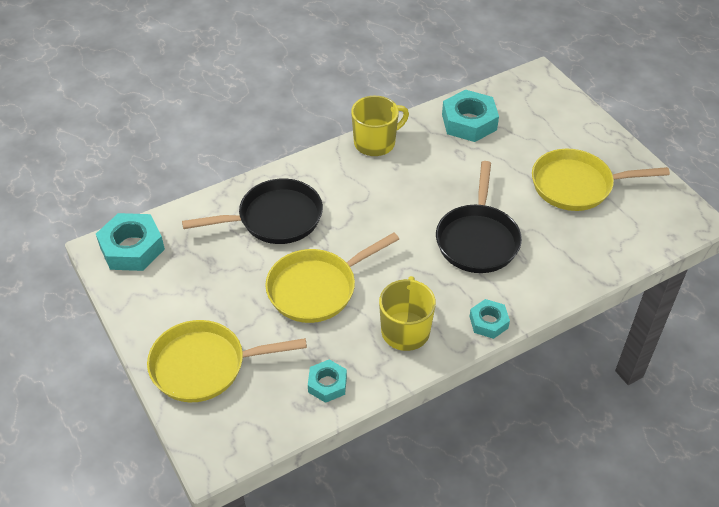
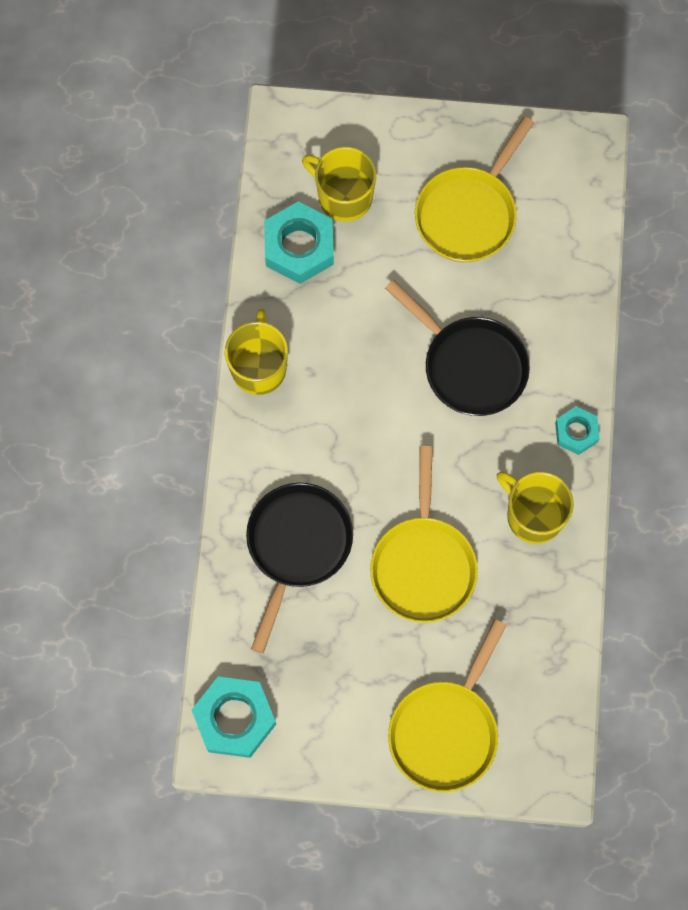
camera: 55 degrees left, 25 degrees up
(327, 384) = (545, 629): turquoise nut -> none
(521, 125) = (343, 196): none -> yellow mug

